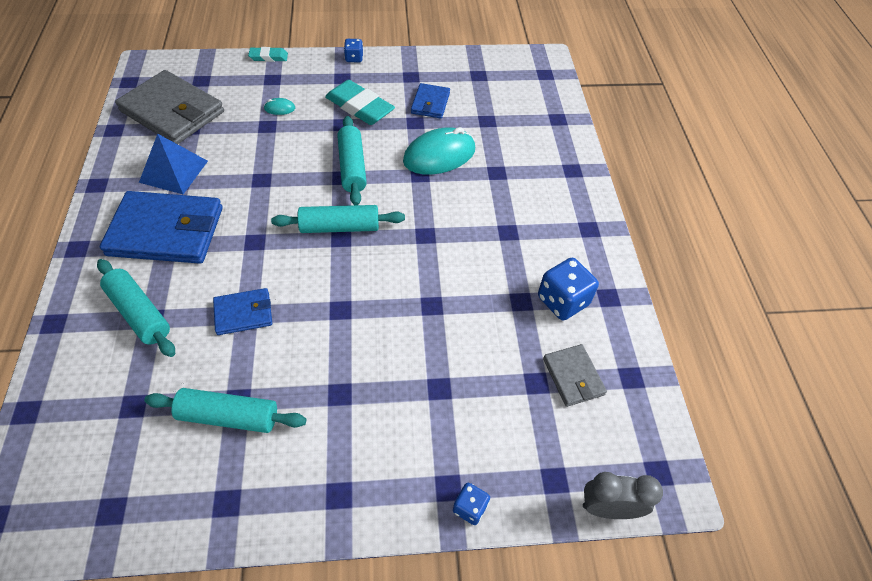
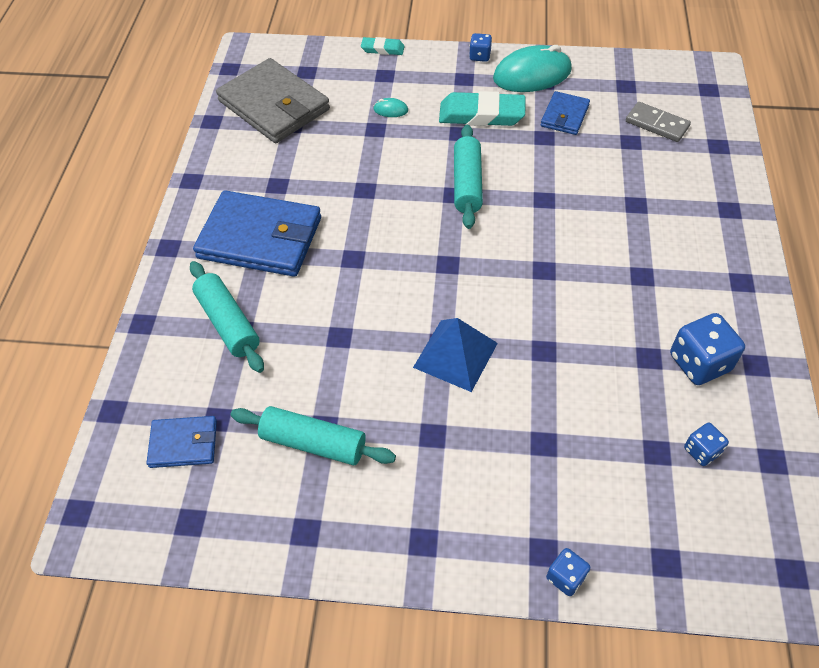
camera: 15 degrees right, 0 degrees up
(173, 171) = (271, 172): blue pyramid -> blue pyramid (455, 355)
(243, 313) = (336, 335): blue wallet -> blue wallet (184, 444)
(340, 227) = (447, 251): turquoise rolling pin -> none
(359, 107) = (481, 114): turquoise eraser -> turquoise eraser turned 45 degrees counterclockwise
(439, 155) = (569, 179): turquoise mouse -> turquoise mouse (532, 75)
(506, 105) = (656, 124): none -> grey domino
(573, 377) = (701, 451): grey wallet -> blue dice
(608, 508) = (725, 602): grey clock -> none

